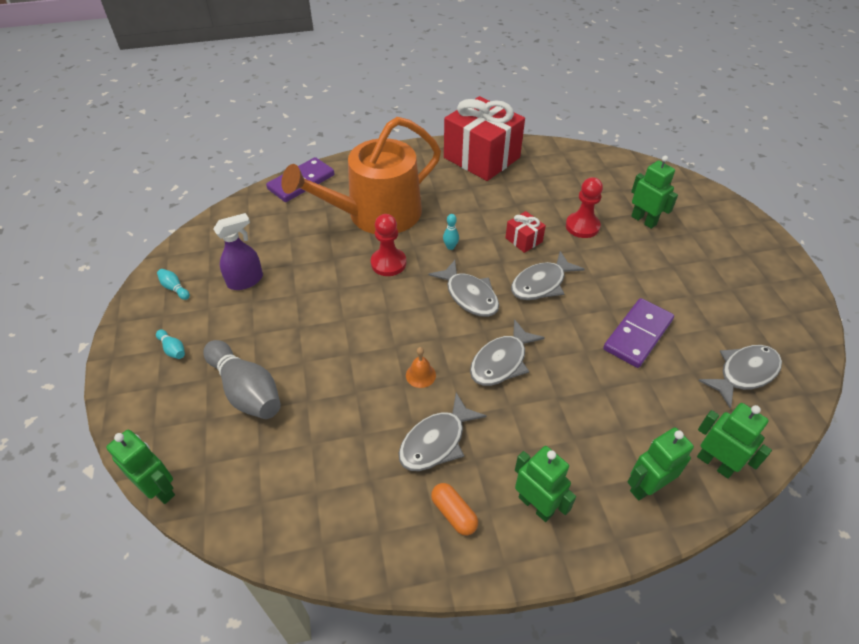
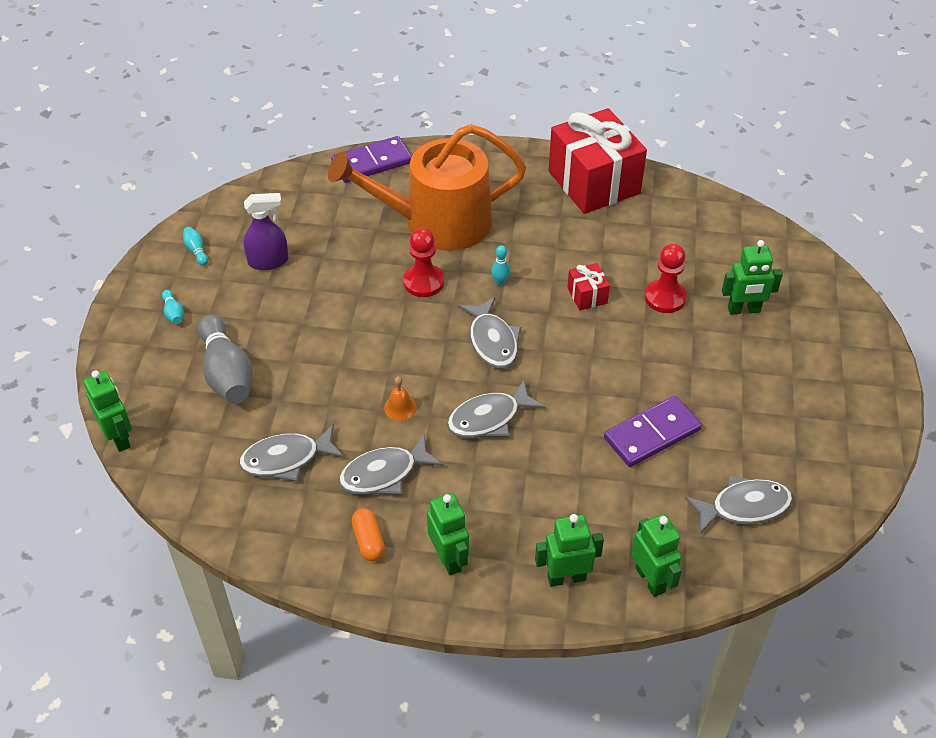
camera: 20 degrees right, 0 degrees up
(541, 284) = (578, 350): grey fish -> grey fish (286, 459)
(643, 220) = (744, 310): green robot -> green robot turned 105 degrees clockwise

